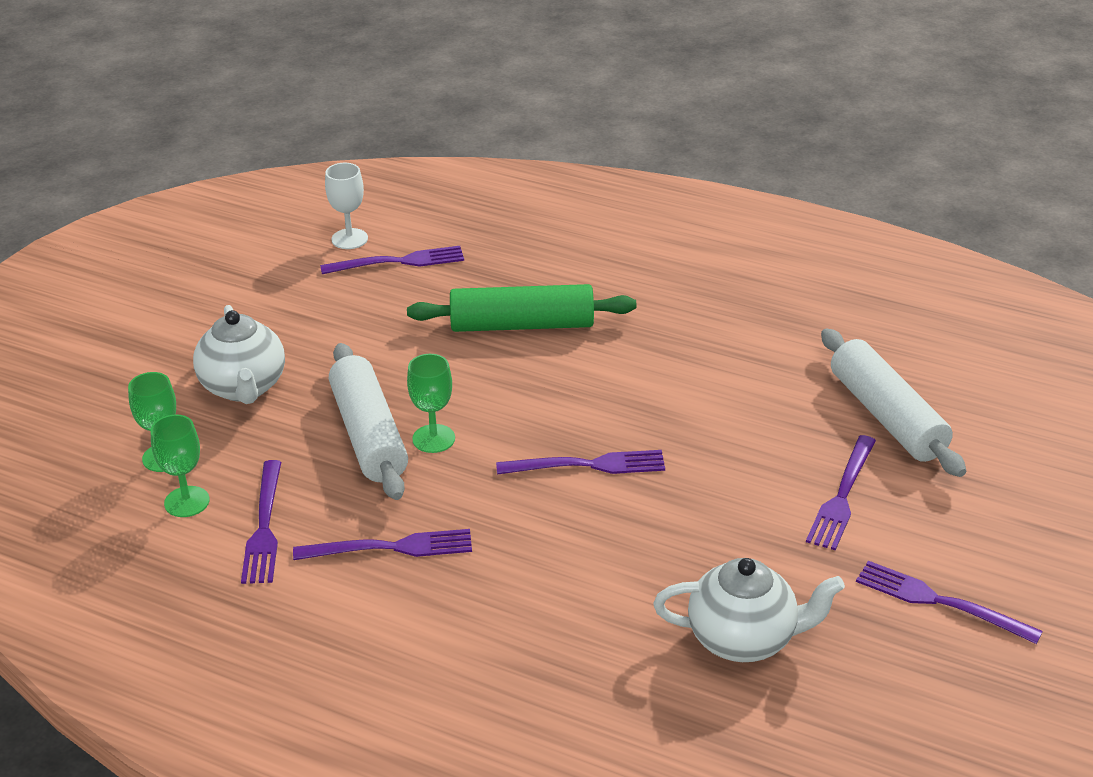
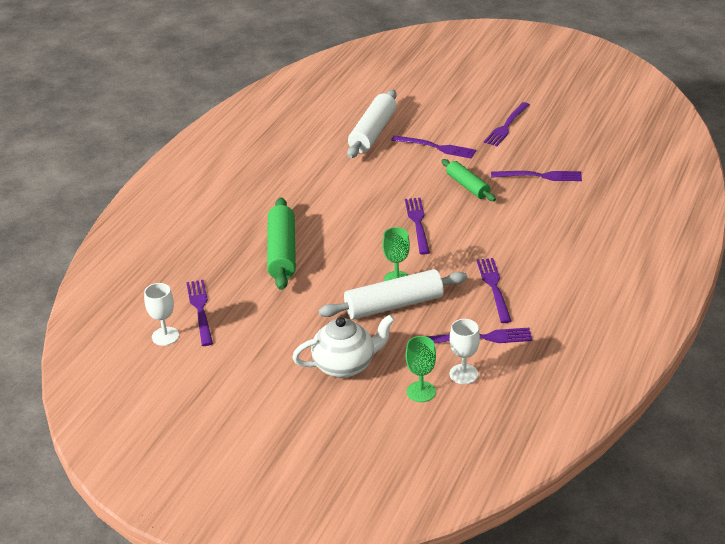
camera: 90 degrees left, 0 degrees up
(187, 502) = (463, 374): green goblet -> white goblet
(705, 532) = (467, 186): none -> green rolling pin
(743, 639) = (541, 176): white teapot -> purple fork
(887, 416) = (373, 133): white rolling pin -> white rolling pin turned 45 degrees counterclockwise

